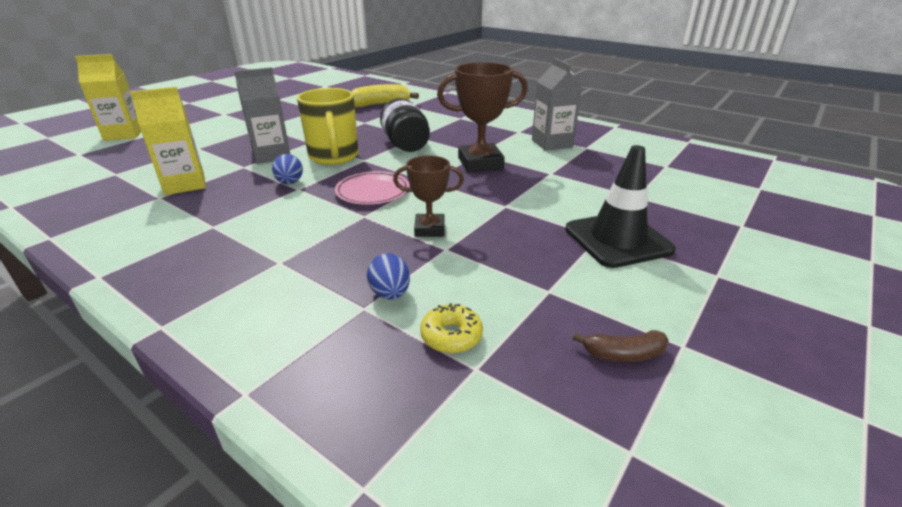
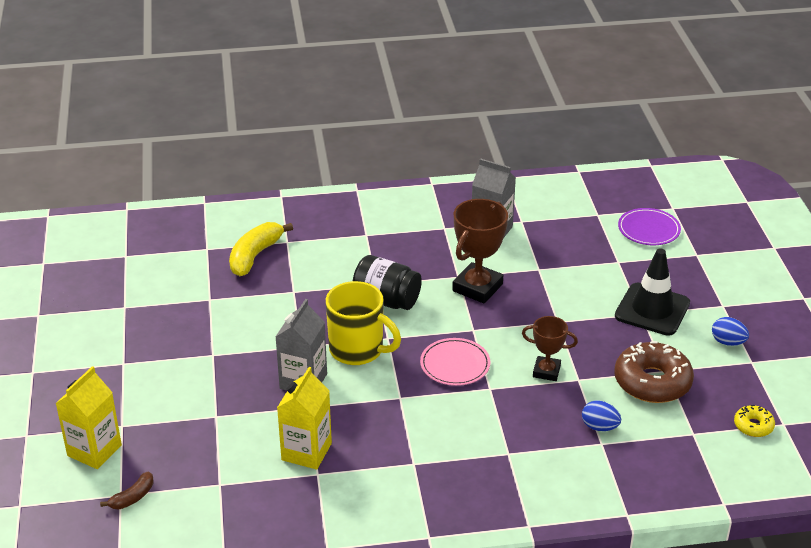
camera: 45 degrees left, 5 degrees up
(290, 183) = (382, 397): blue egg -> blue egg (728, 342)
(429, 229) = (546, 371): brown trophy -> brown trophy turned 60 degrees clockwise
(451, 336) = (661, 427): yellow donut -> yellow donut (753, 426)
(515, 291) = (652, 382): none -> brown donut
(623, 354) = (736, 383): brown banana -> brown banana (133, 497)
(707, 190) = (648, 229): none -> purple plate

